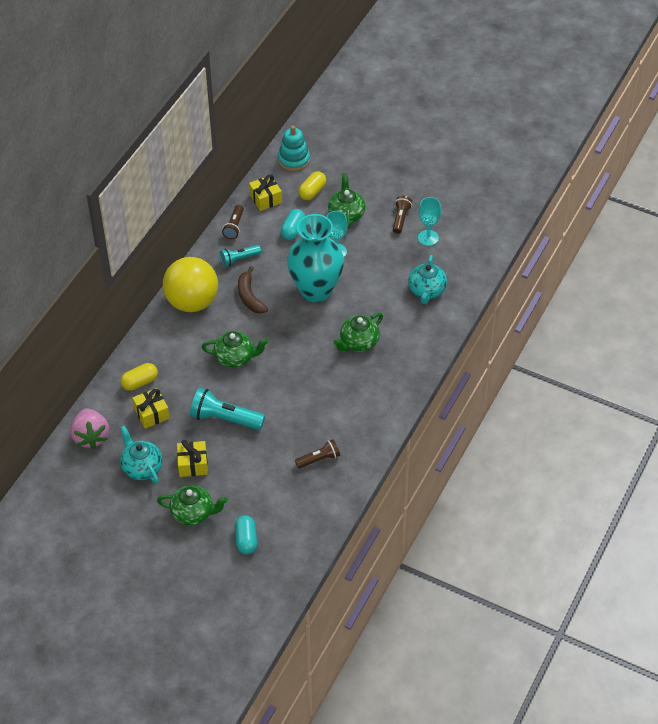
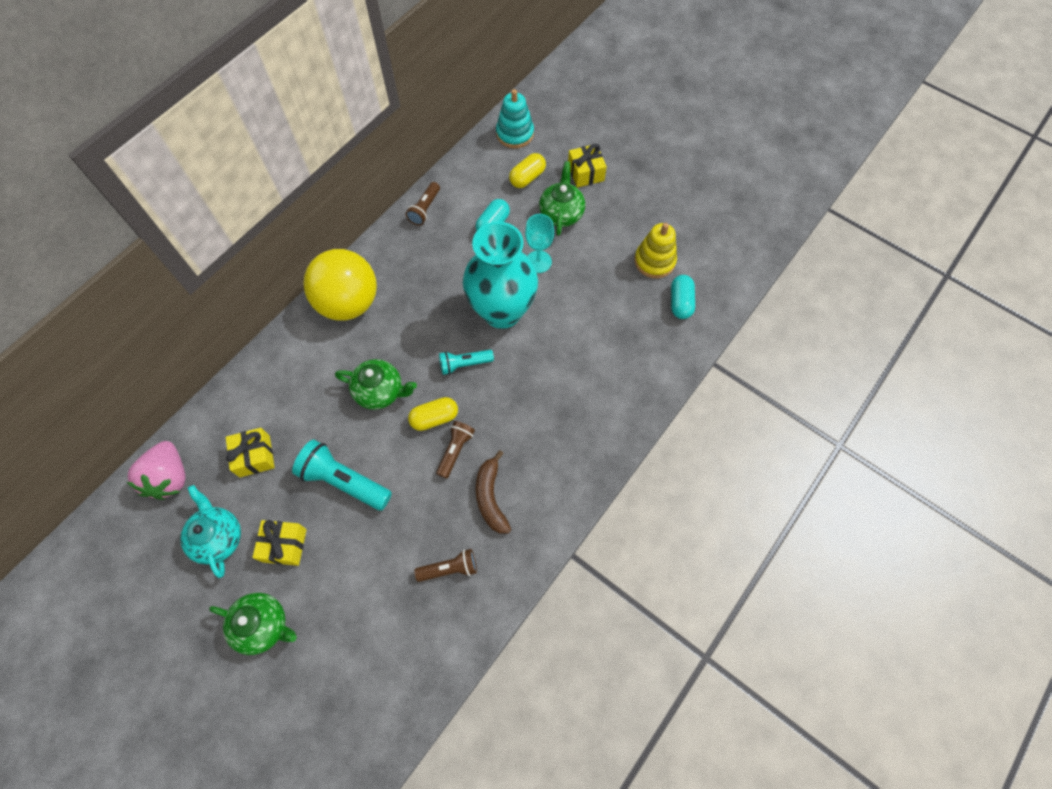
camera: 10 degrees right, 15 degrees up
(140, 382) = (253, 406): yellow capsule -> yellow capsule (434, 418)
(239, 259) = (419, 253): turquoise flashlight -> turquoise flashlight (464, 364)
(246, 540) = (321, 685): turquoise capsule -> turquoise capsule (680, 302)
(249, 297) = (419, 307): brown banana -> brown banana (491, 497)
(265, 199) = (470, 178): yellow gift -> yellow gift (586, 173)
(358, 343) = (539, 396): green teapot -> none
(400, 218) = (625, 230): brown flashlight -> brown flashlight (455, 450)
(426, 291) = (639, 335): turquoise teapot -> none
(428, 238) = (654, 261): turquoise goblet -> yellow stacking toy

